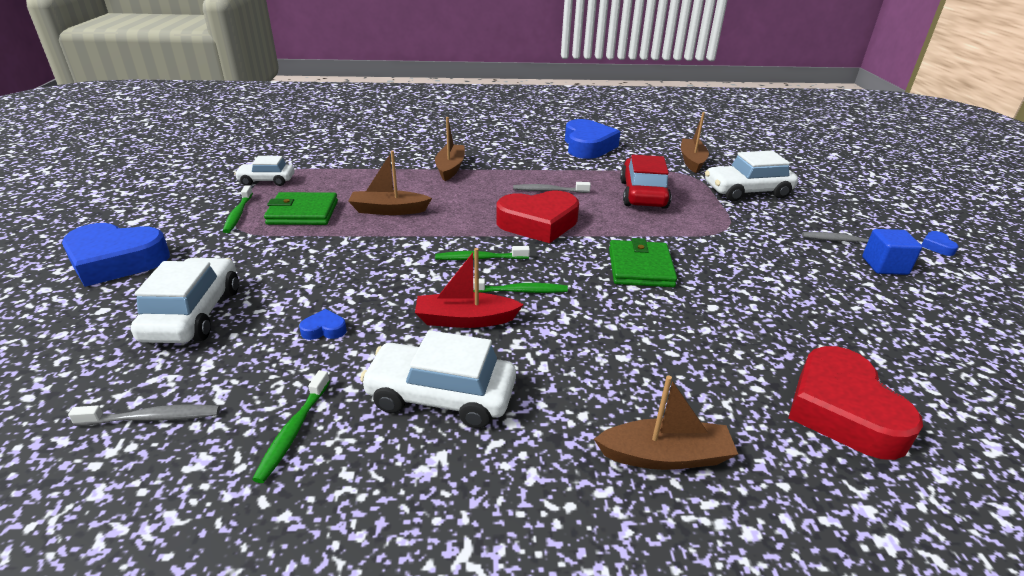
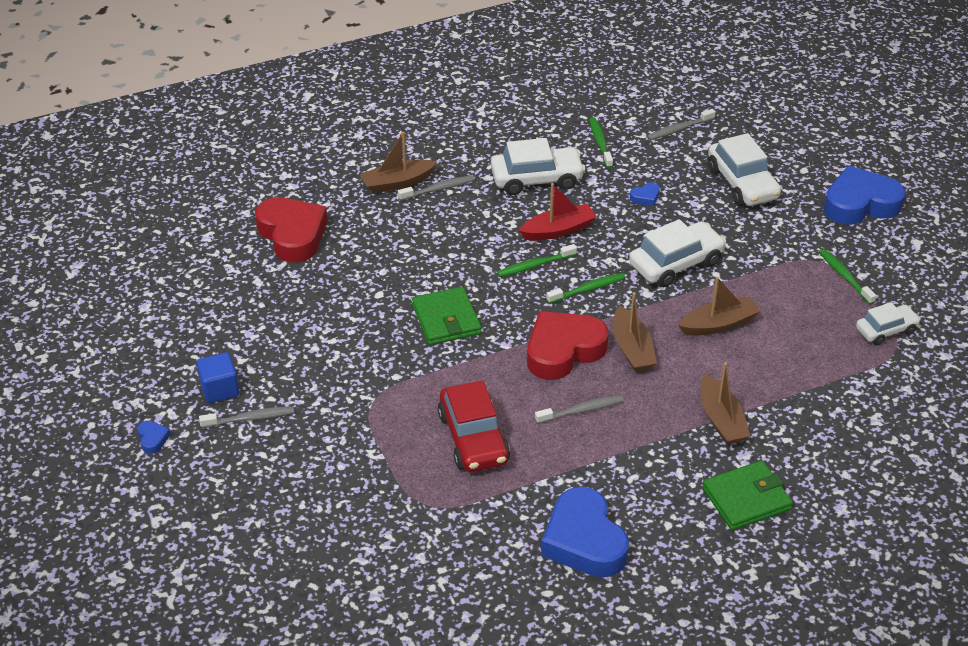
camera: 160 degrees right, 10 degrees up
(303, 213) = (792, 296): green wallet -> green wallet (746, 498)
(599, 423) = (438, 189): none -> grey toothbrush
(692, 161) = (427, 546): brown boat -> brown boat (632, 349)
(747, 191) = (350, 486): white car -> white car (676, 263)

